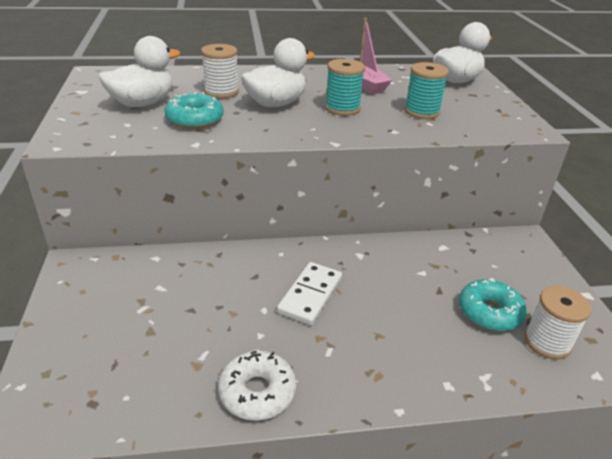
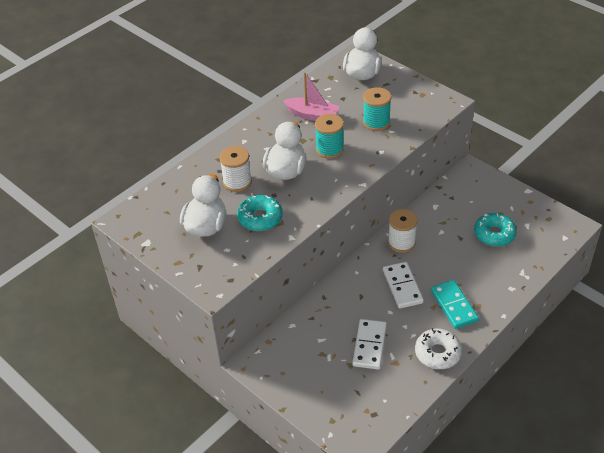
camera: 35 degrees left, 10 degrees up
(195, 327) = (369, 345): none -> white domino
(345, 353) = (453, 306): none -> turquoise domino
(547, 342) = (532, 233): white spool -> white spool (401, 242)

